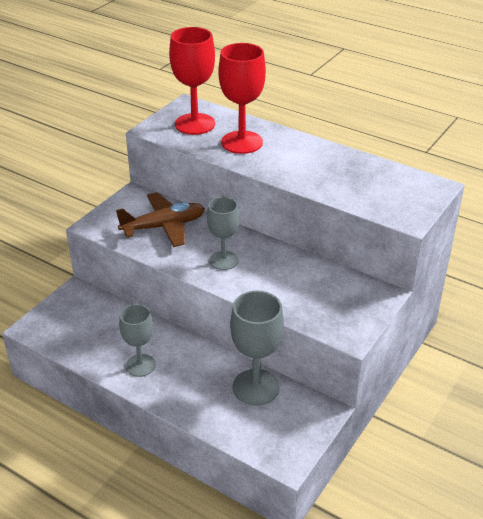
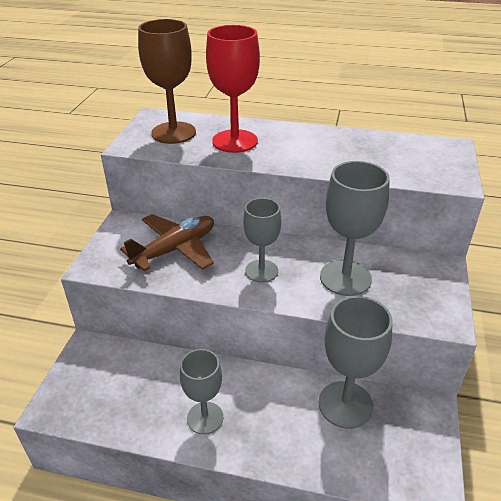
camera: 20 degrees left, 0 degrees up
(195, 124) = (173, 133): red goblet -> brown goblet
(290, 282) = (345, 278): none -> grey goblet

